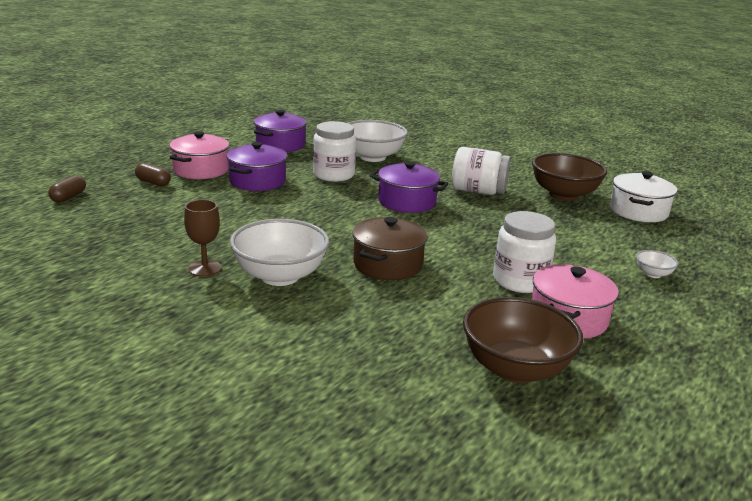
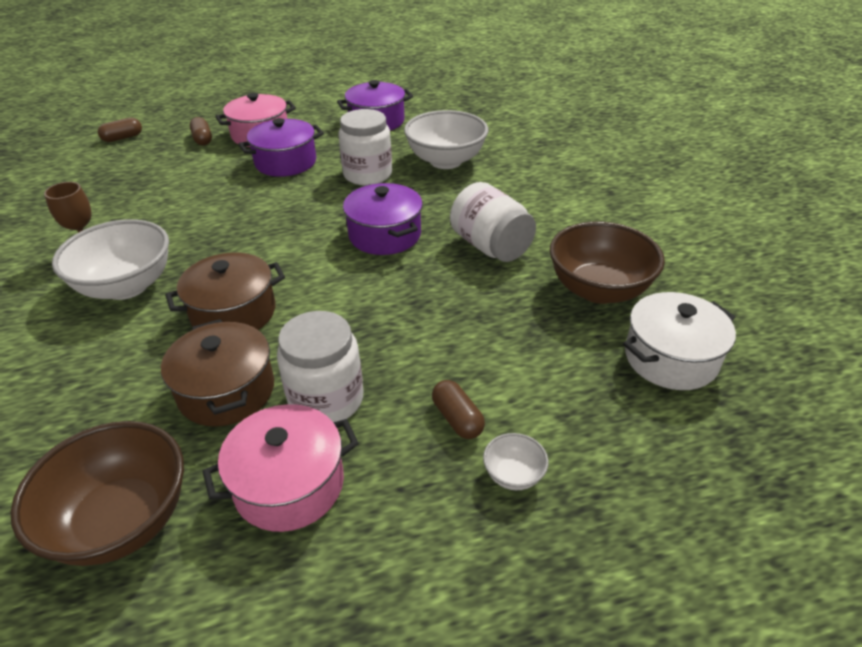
camera: 40 degrees right, 15 degrees up
(459, 298) = (226, 391): none -> brown pot
(594, 264) = (457, 419): none -> brown capsule

